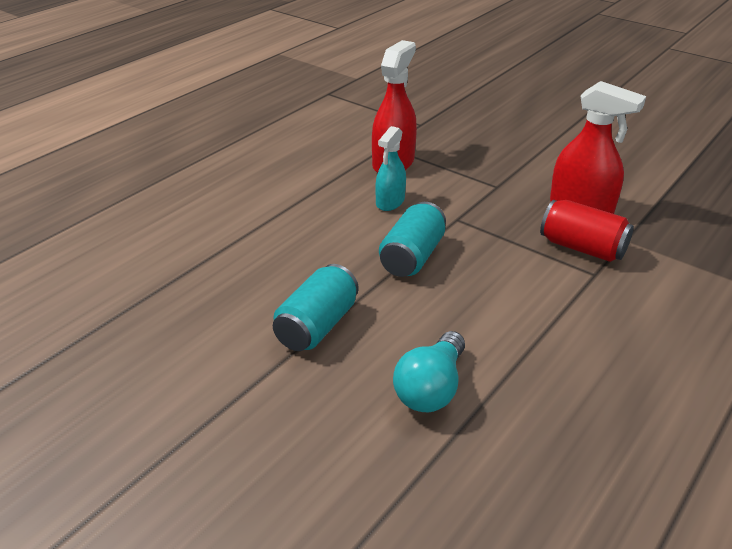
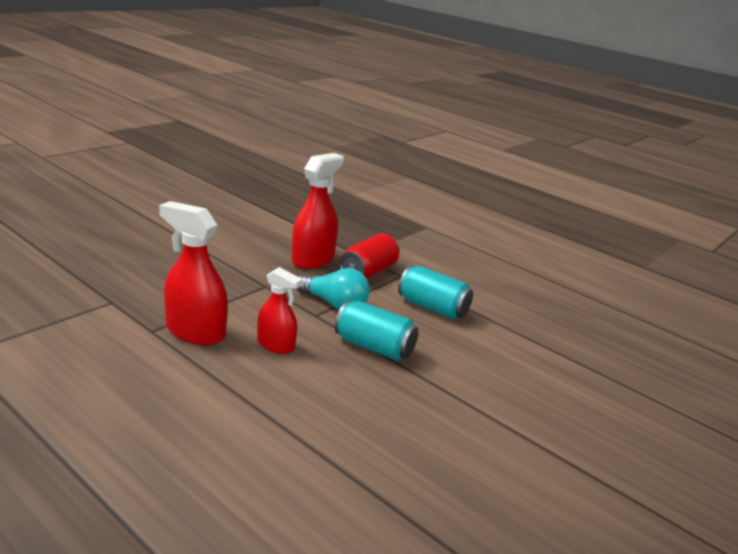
camera: 90 degrees left, 10 degrees down
(317, 326) = (476, 412): turquoise can -> turquoise can (432, 308)
(390, 202) = (276, 345): turquoise spray bottle -> red spray bottle
(431, 388) = (538, 364): turquoise light bulb -> turquoise light bulb (334, 304)

